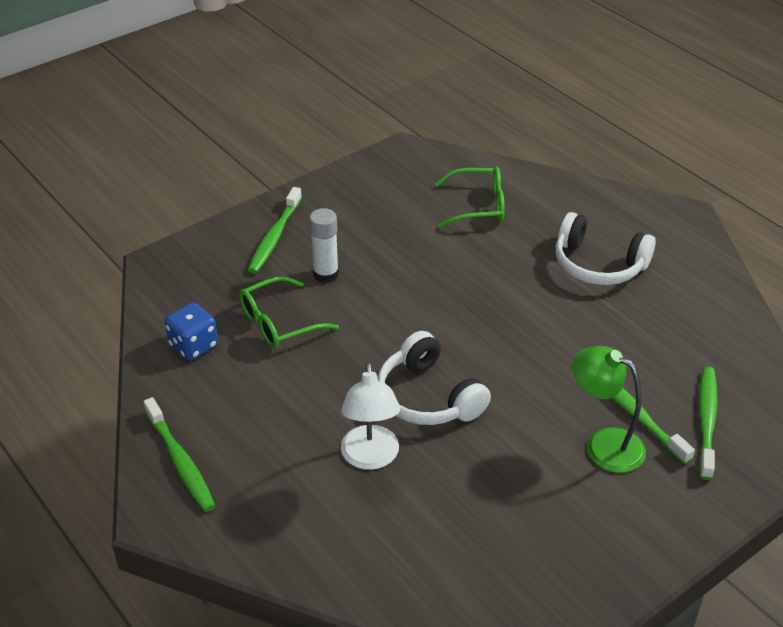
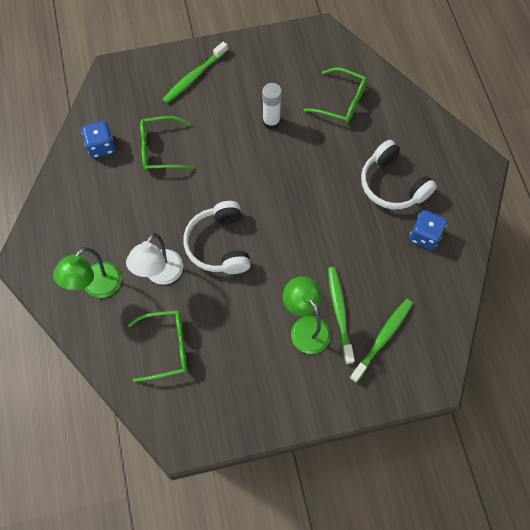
camera: 25 degrees right, 25 degrees up
(180, 461) = (53, 229): green toothbrush -> none
(288, 505) = (96, 287): none -> green lamp
(326, 274) = (209, 121): white glue stick -> white glue stick (271, 121)
(435, 538) = (166, 347): none -> green glasses
(674, 301) = (424, 236): none -> blue dice

